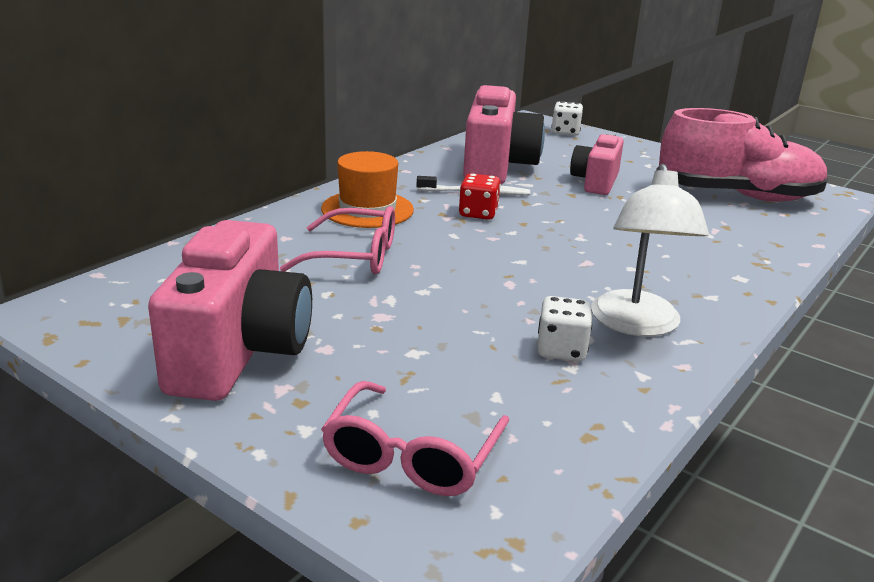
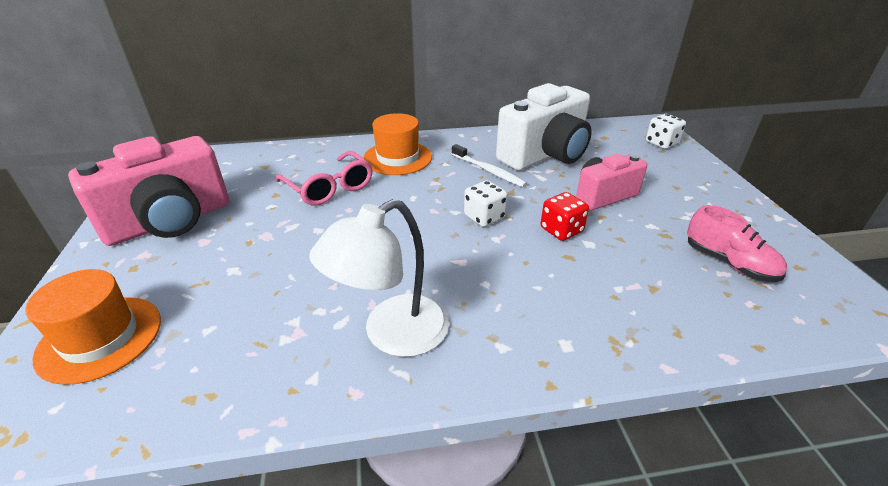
camera: 45 degrees right, 10 degrees up
(412, 456) = (100, 338): pink glasses -> orange hat
(478, 213) = (459, 187): red dice -> red dice (561, 230)
(497, 166) = (545, 155): pink camera -> white camera
(561, 350) = (305, 321): white dice -> white dice (484, 217)
(737, 196) = (729, 263): pink shoe -> pink shoe, size x0.52

